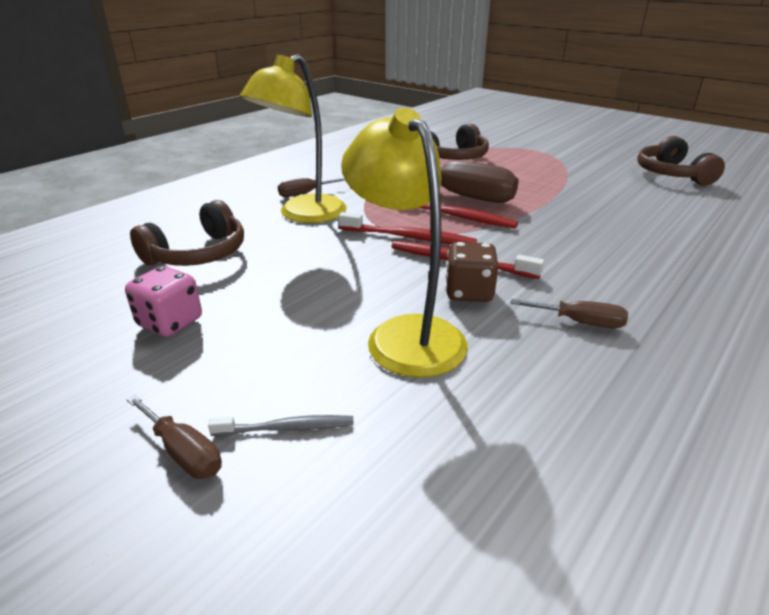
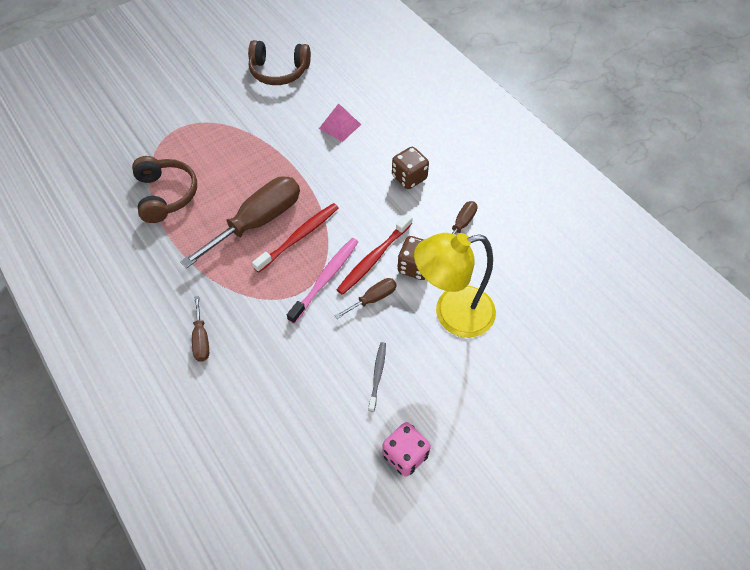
camera: 75 degrees left, 25 degrees up
(183, 452) = (532, 441): brown screwdriver -> brown screwdriver (373, 299)
(198, 254) = (301, 438): brown headphones -> none
(287, 428) = (522, 389): grey toothbrush -> grey toothbrush (377, 375)
(303, 215) = (252, 347): yellow lamp -> none
(409, 237) = (326, 278): red toothbrush -> pink toothbrush
(618, 268) = (409, 178): none -> brown dice
(641, 214) = (339, 126): none -> pink pyramid

